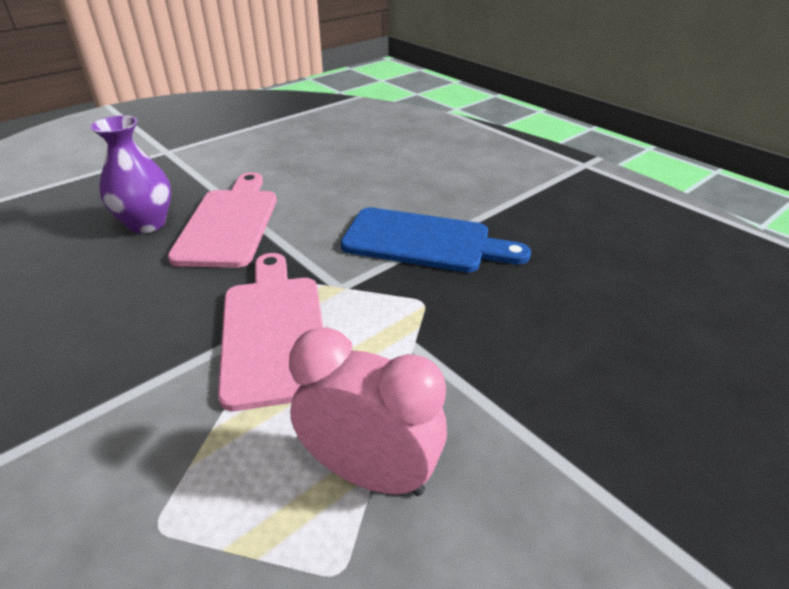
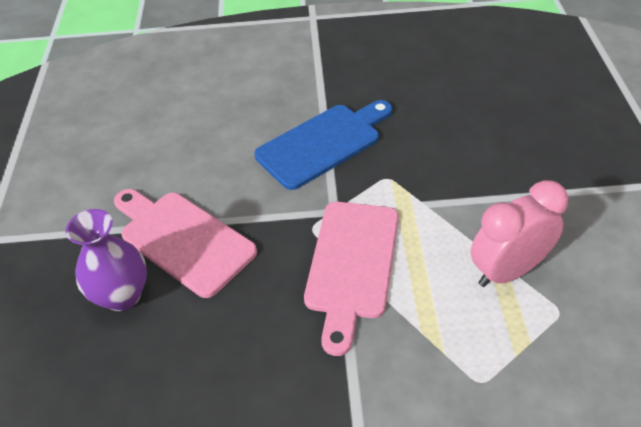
camera: 50 degrees left, 10 degrees up
(274, 331) = (351, 265): pink cutting board -> pink cutting board turned 105 degrees counterclockwise

